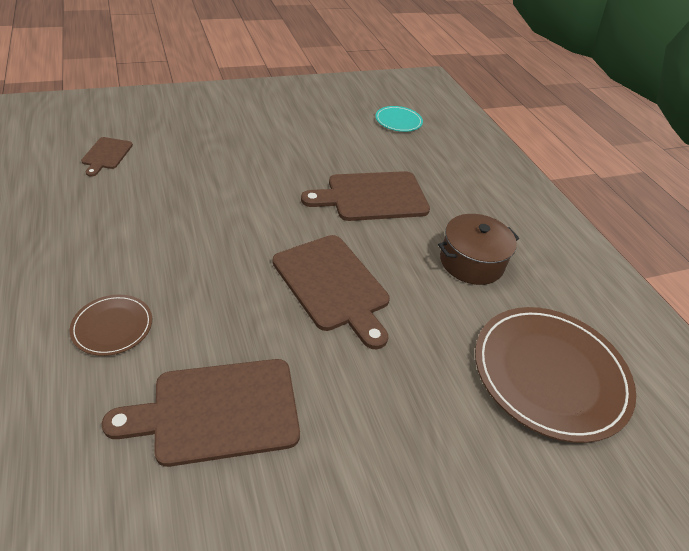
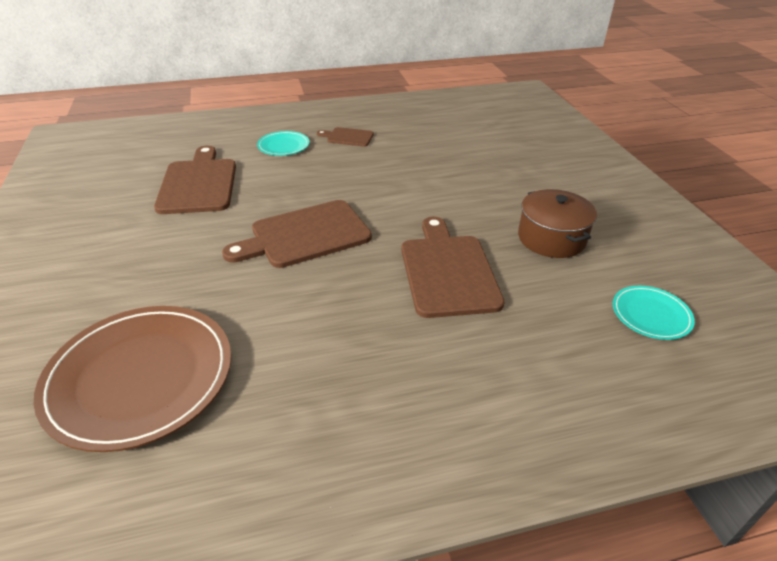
camera: 100 degrees right, 5 degrees down
(106, 155) = (477, 127): brown cutting board -> brown cutting board (348, 137)
(112, 327) = (283, 146): brown plate -> turquoise plate
(471, 262) = (327, 343): brown pot -> brown pot (551, 238)

